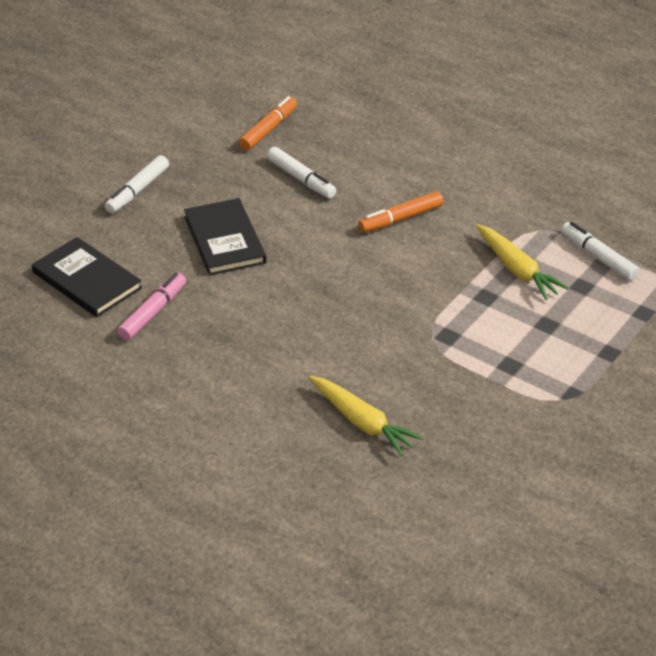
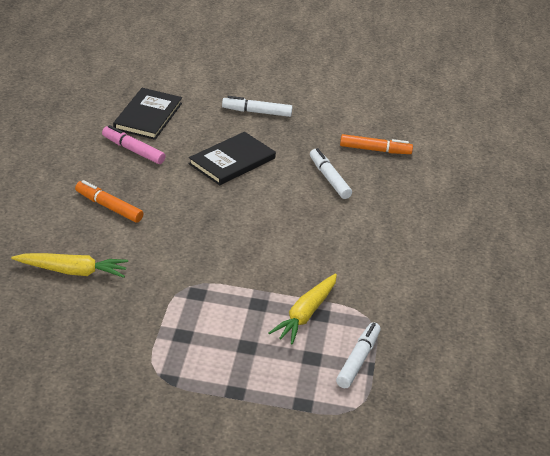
camera: 60 degrees right, 5 degrees down
(153, 312) = (133, 150): pink marker -> pink marker turned 150 degrees counterclockwise
(301, 179) = (329, 179): white marker -> white marker turned 135 degrees clockwise
(362, 422) = (72, 271): yellow carrot -> yellow carrot turned 105 degrees counterclockwise
(400, 218) = (321, 238): orange marker -> orange marker (109, 207)

